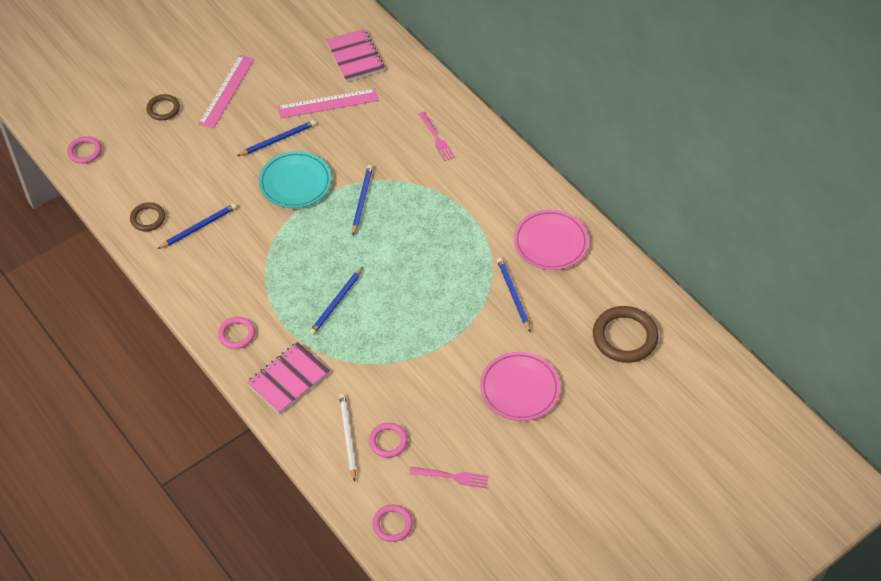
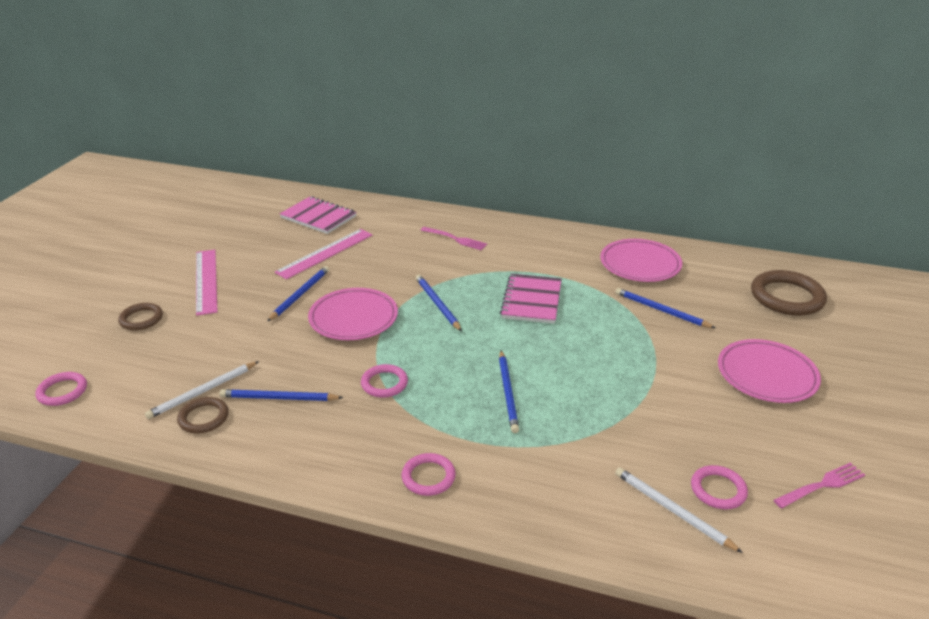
camera: 35 degrees left, 20 degrees down
(160, 197) = (202, 392): none -> white pencil
(199, 227) = (279, 398): blue pencil -> blue pencil turned 105 degrees counterclockwise
(288, 379) = (539, 489): pink notebook -> pink notebook (531, 300)
(295, 182) = (353, 318): turquoise plate -> pink plate
(392, 524) = (837, 575): pink ring -> pink ring (384, 383)

